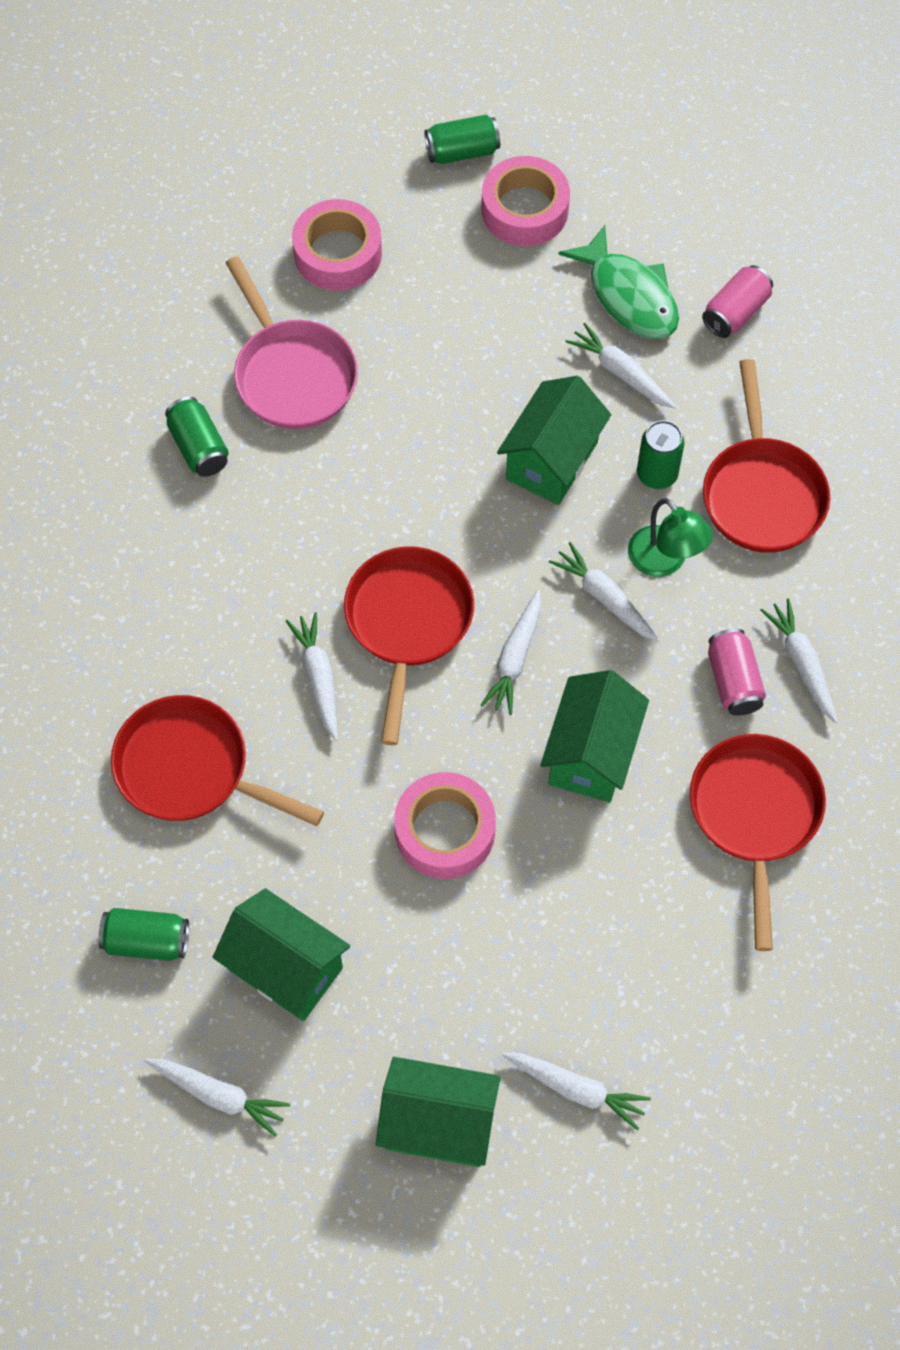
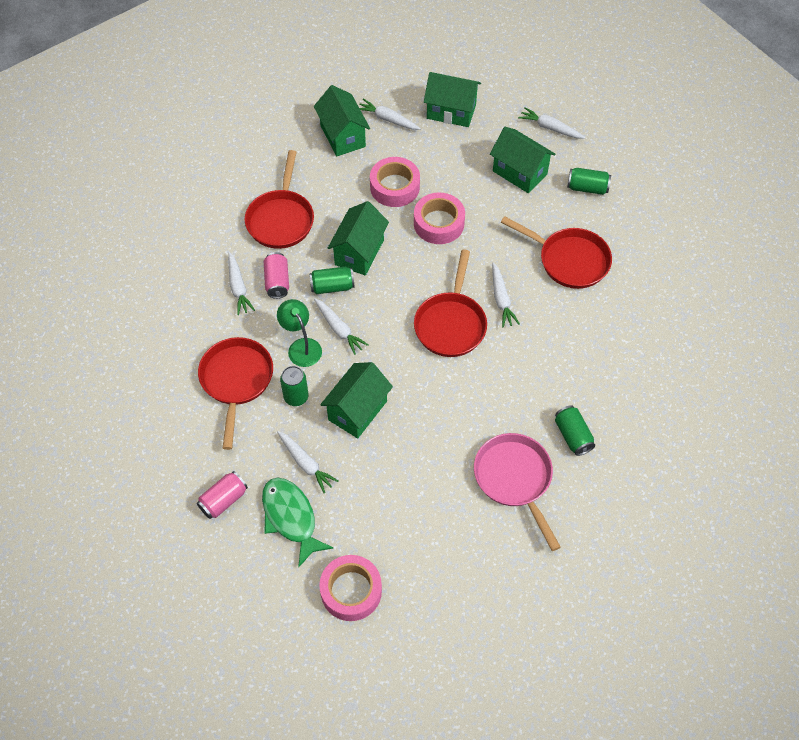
camera: 175 degrees left, 5 degrees down
(338, 253) = (483, 566): pink tape -> pink tape (394, 187)
(462, 152) = (390, 644): green can -> green can (332, 286)
(515, 658) = (393, 301): white carrot -> none
(667, 1034) = (343, 136): none -> green house

